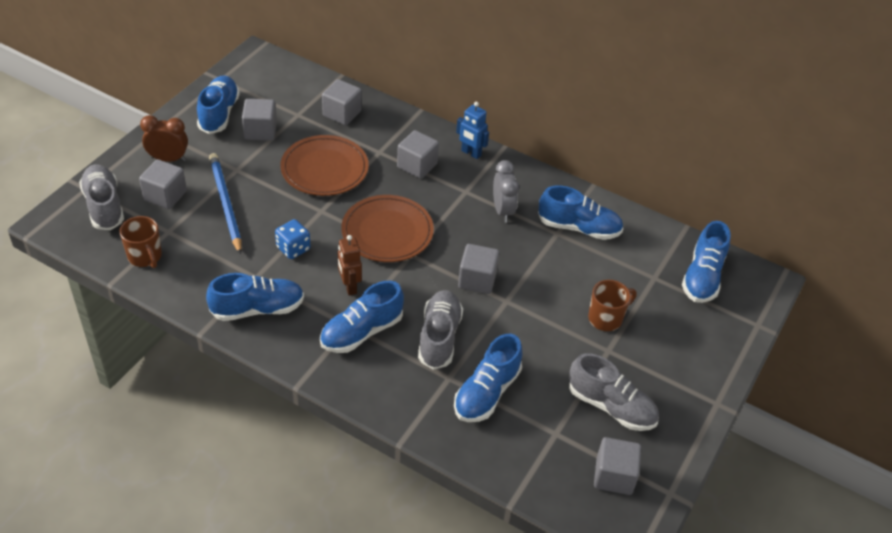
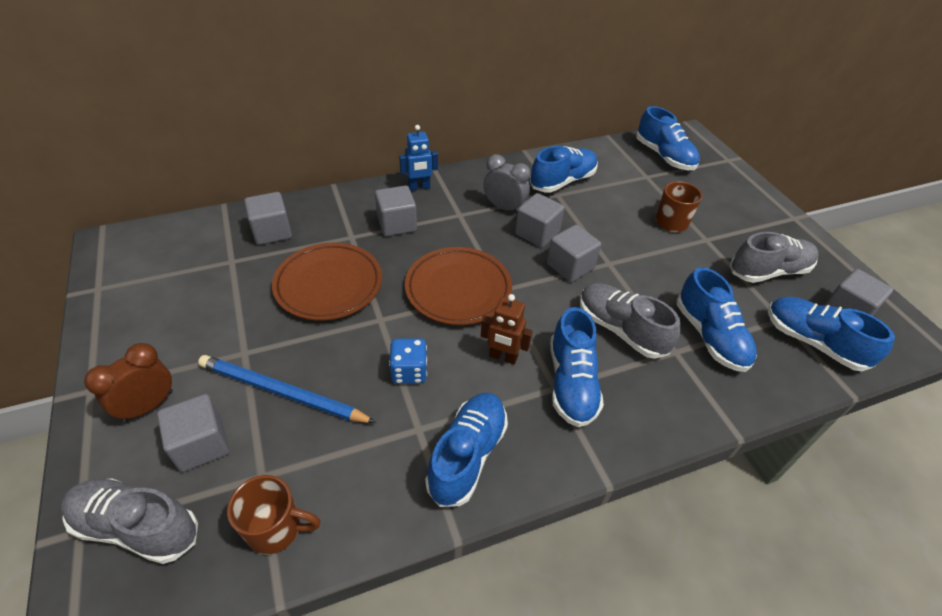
camera: 50 degrees left, 0 degrees up
(219, 114) = (144, 319): blue shoe -> blue shoe (813, 342)
(260, 131) = (215, 301): grey cube -> grey cube (537, 233)

